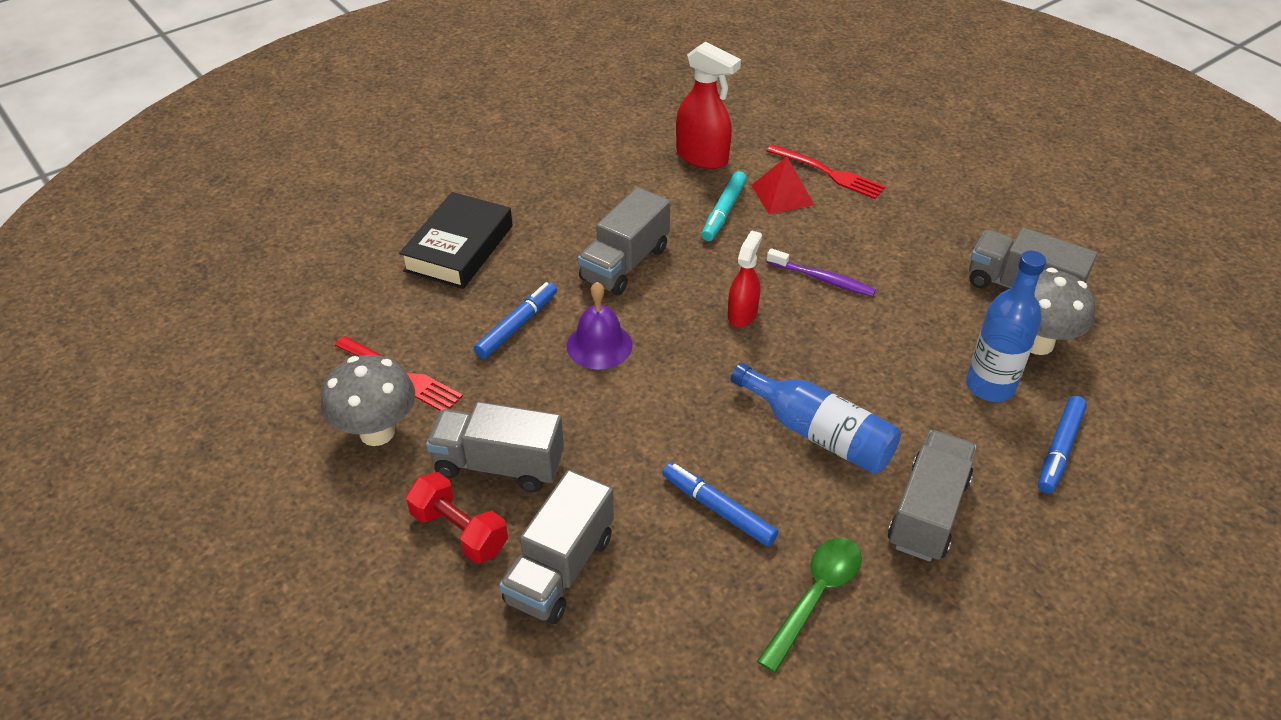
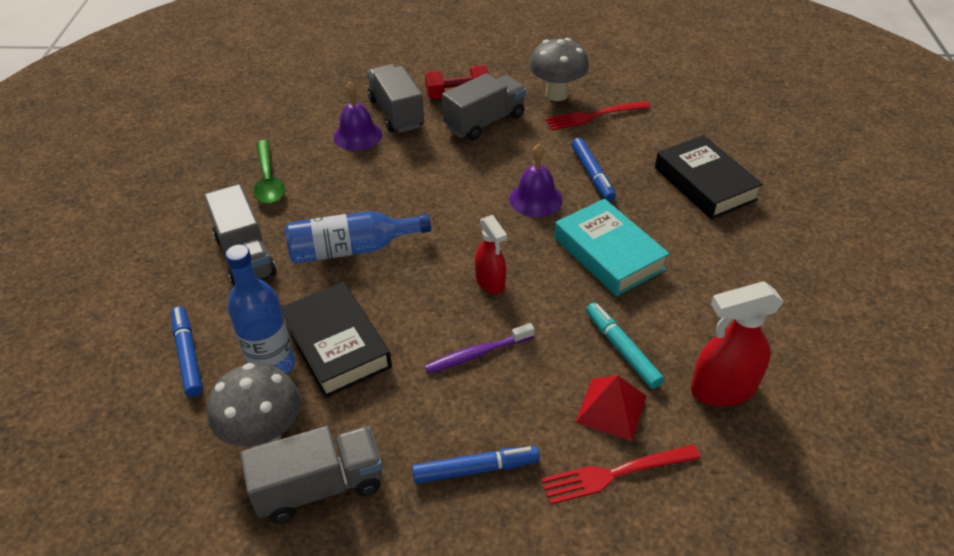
camera: 130 degrees right, 0 degrees up
(625, 264) = (609, 253): grey truck -> turquoise book
(645, 574) = (357, 135): none -> purple bell
(718, 509) = (358, 178): blue marker -> blue marker (475, 469)
(921, 362) = (336, 345): none -> black book

